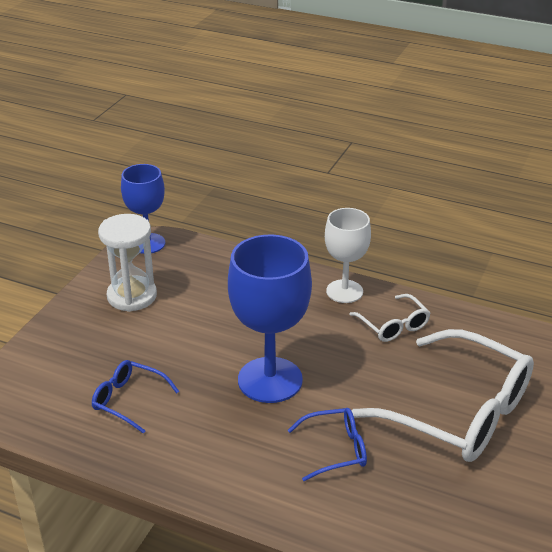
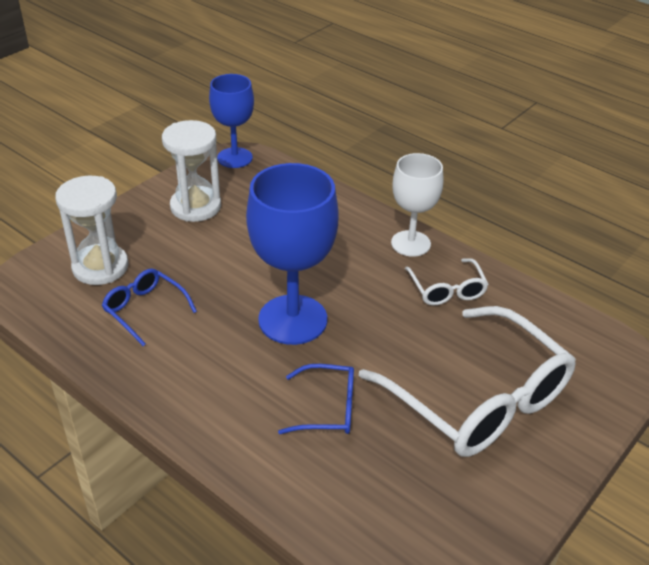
camera: 15 degrees right, 5 degrees up
(66, 370) = (100, 267): none -> white hourglass

